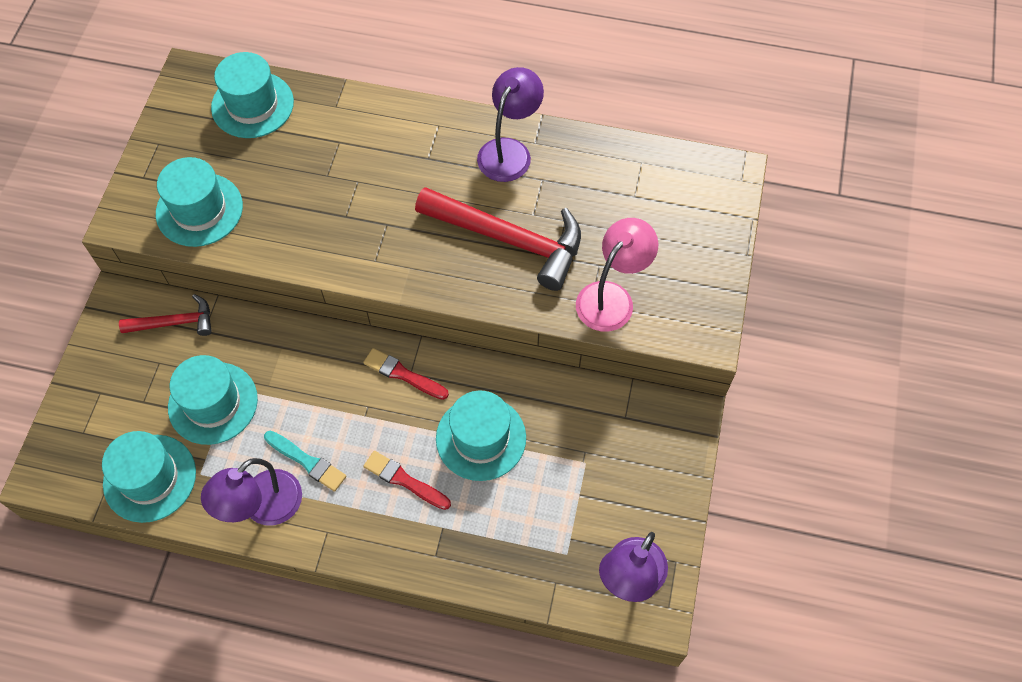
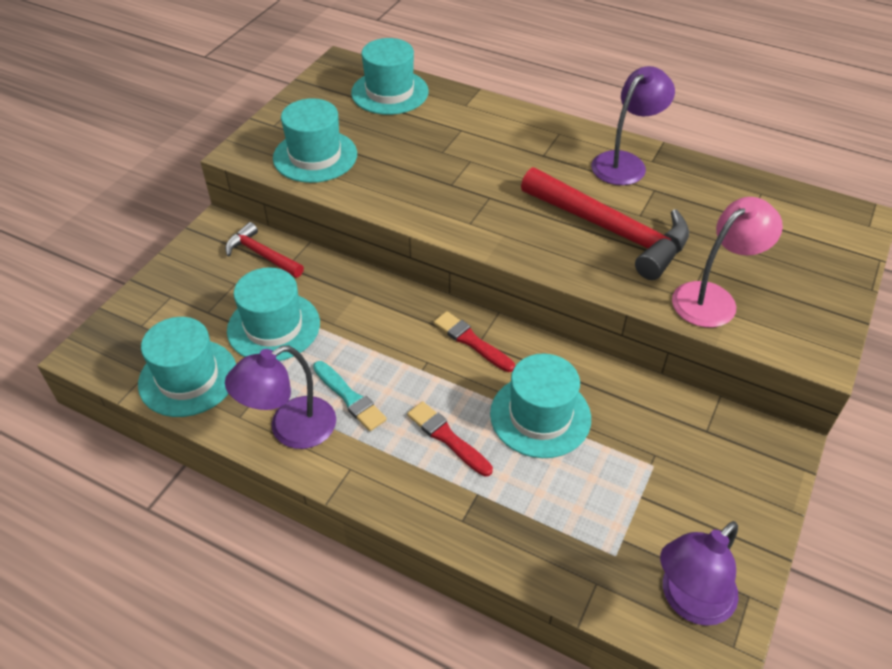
camera: 15 degrees right, 15 degrees down
(175, 322) = (262, 255): red hammer -> red hammer turned 150 degrees counterclockwise

